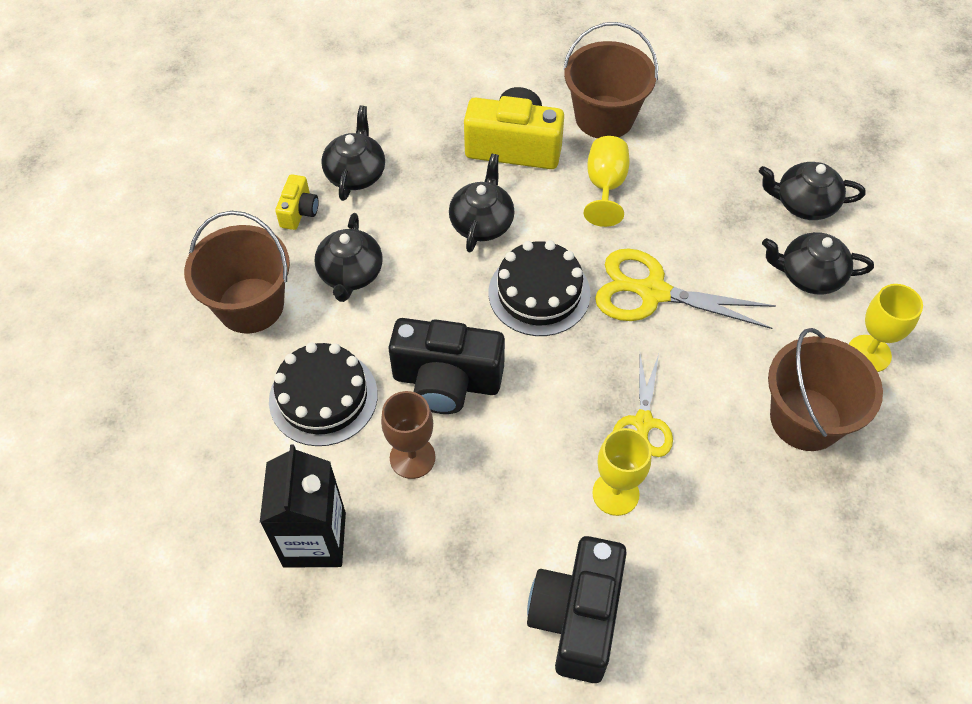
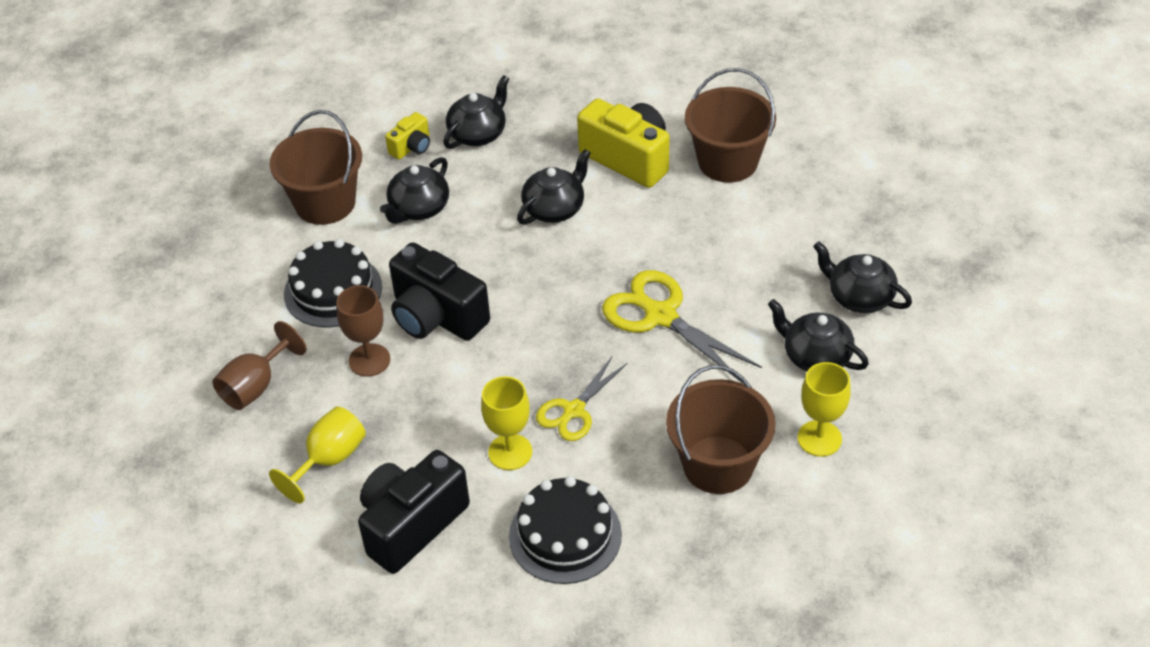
camera: 30 degrees right, 10 degrees down
(314, 539) = (256, 386): black carton -> brown goblet
(539, 293) = (562, 280): black cake -> black cake (565, 535)
(605, 186) = (684, 218): yellow goblet -> yellow goblet (329, 460)

